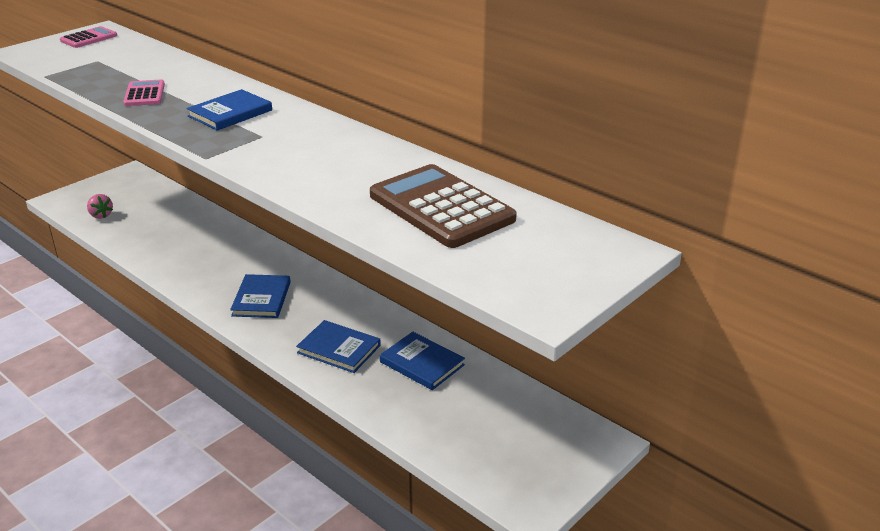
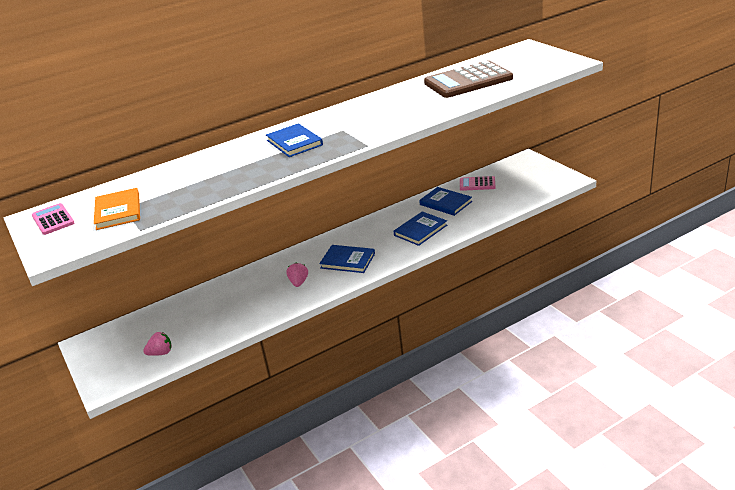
camera: 70 degrees left, 0 degrees up
(91, 59) = (118, 211): none -> orange book
(144, 94) = (228, 178): pink calculator -> pink calculator (477, 184)
(216, 271) = (298, 282): none -> pink strawberry
(422, 363) = (445, 203): blue book -> blue book turned 75 degrees clockwise

